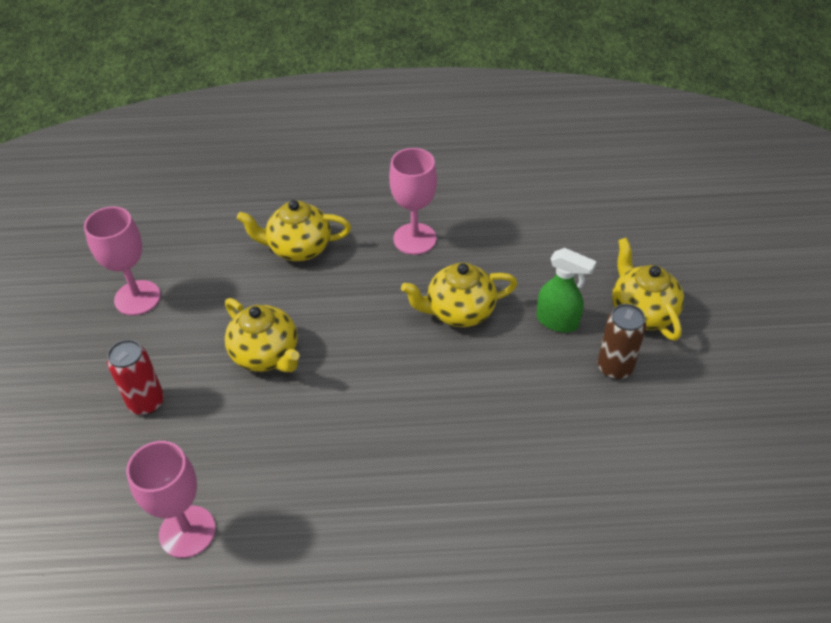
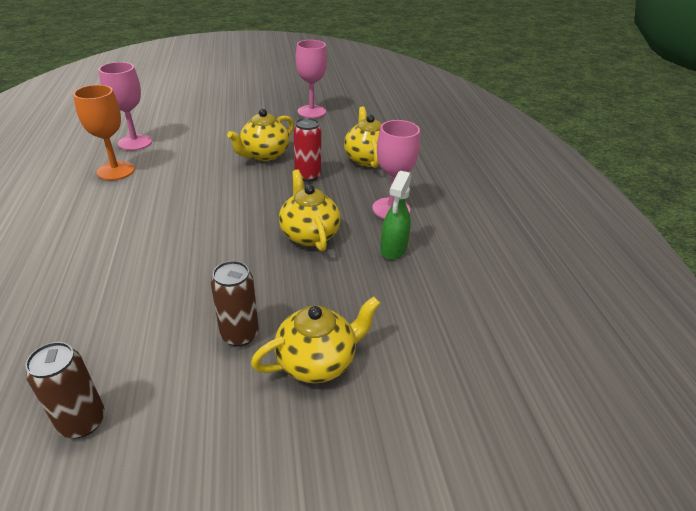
camera: 80 degrees right, 10 degrees down
(146, 403) = (229, 122): red can -> red can (308, 176)
(280, 541) = (116, 171): none -> orange goblet
(558, 321) = (300, 295): green spray bottle -> green spray bottle (393, 249)
(726, 474) = (83, 422): none -> brown can

